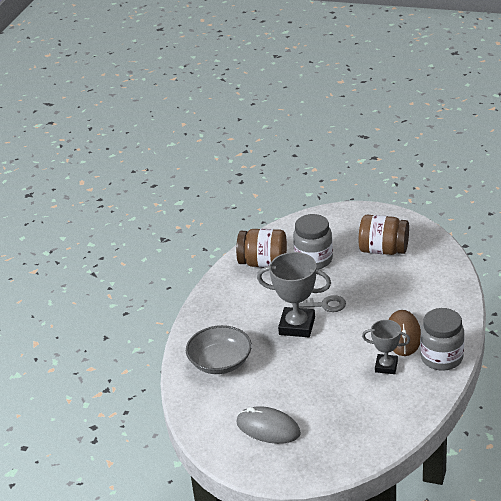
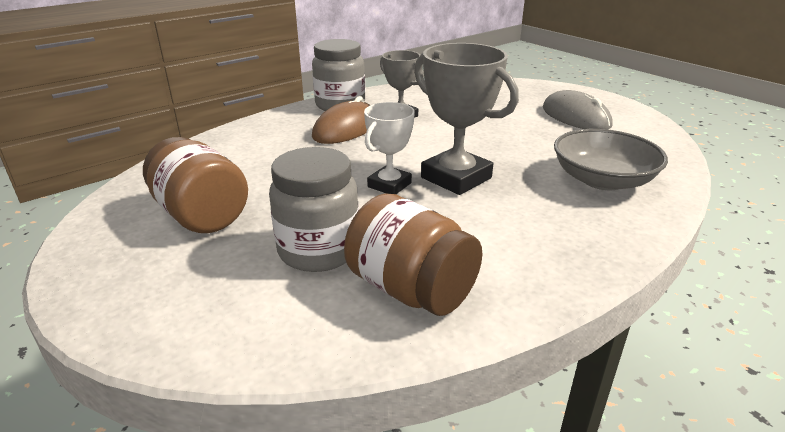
camera: 150 degrees left, 5 degrees down
(324, 305) = (389, 185): grey key -> white trophy

